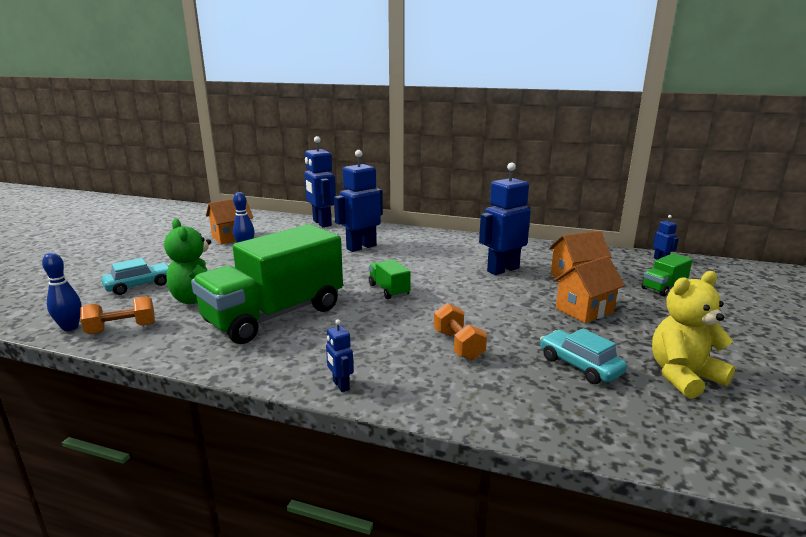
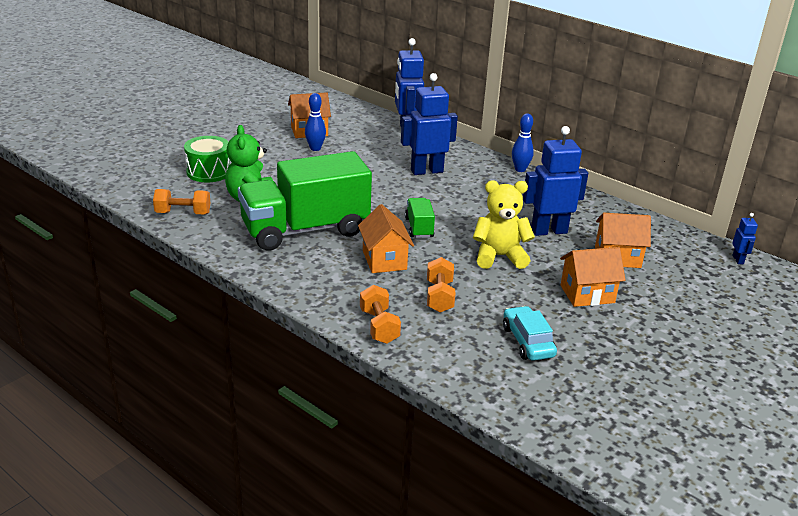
camera: 20 degrees right, 10 degrees up
(70, 327) = (146, 202): blue bowling pin -> blue bowling pin (520, 169)
(139, 285) = (209, 172): turquoise car -> green drum
(340, 385) = (322, 304): blue robot -> none
(376, 324) = (384, 260): none -> orange house
(421, 392) = (379, 326): none -> orange dumbbell
(663, 287) = (699, 291): green truck -> none
(683, 376) = (610, 375): yellow teddy bear -> yellow teddy bear (499, 256)

